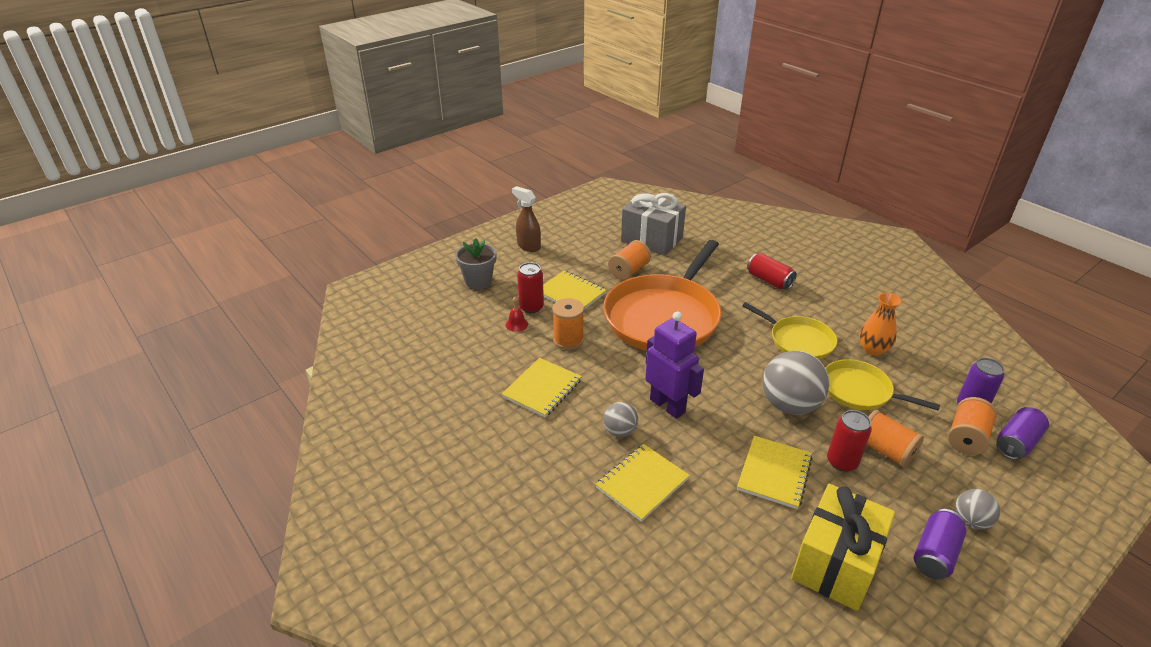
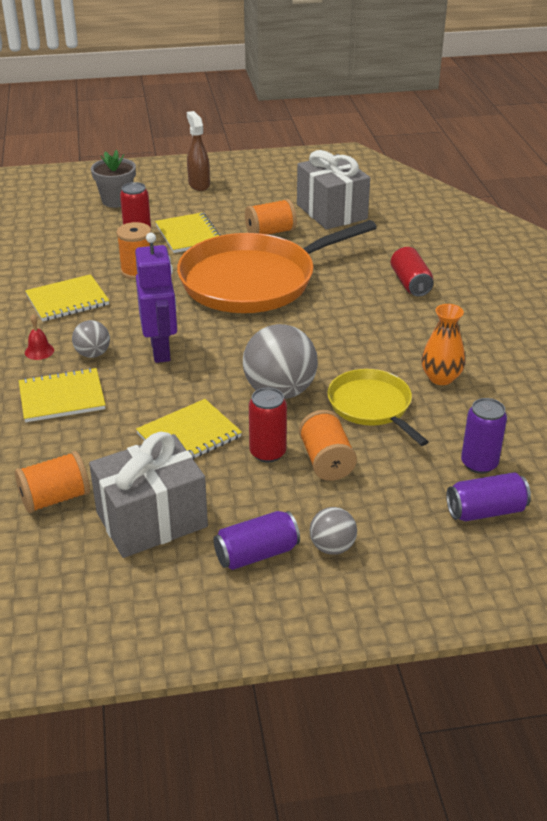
camera: 30 degrees right, 0 degrees up
(516, 324) = (107, 244): red bell -> red bell (39, 351)
(798, 341) = (366, 344): yellow pan -> none
(835, 563) = (151, 519): yellow gift -> grey gift
(966, 438) = (432, 485): orange spool -> orange spool (55, 498)

